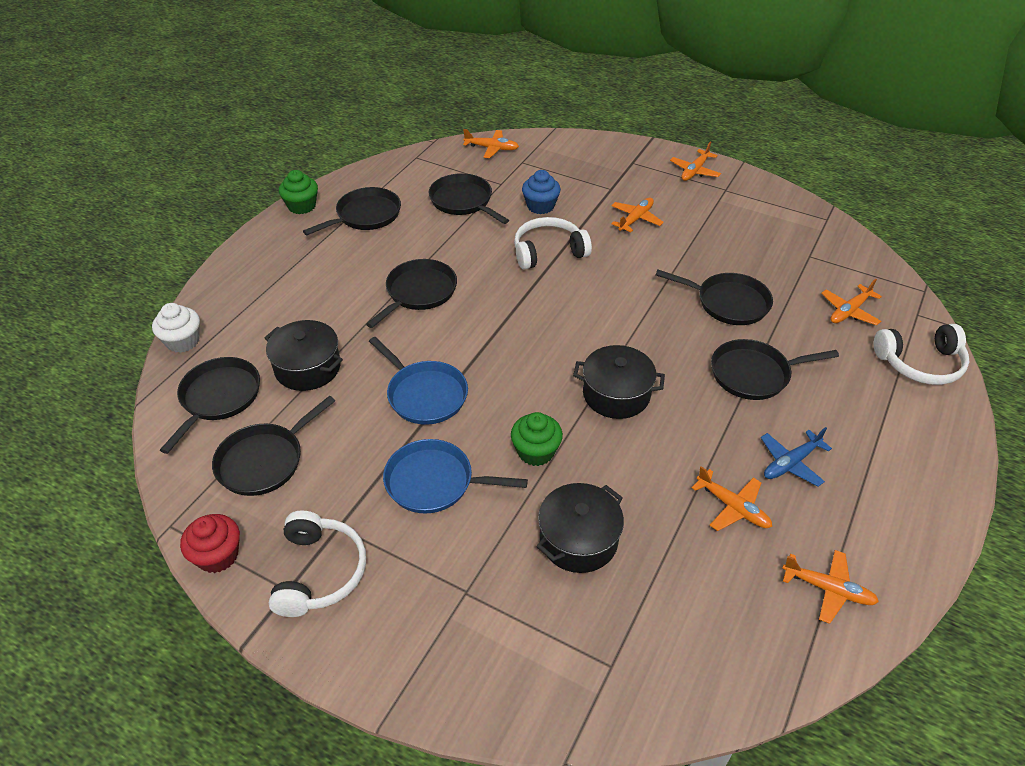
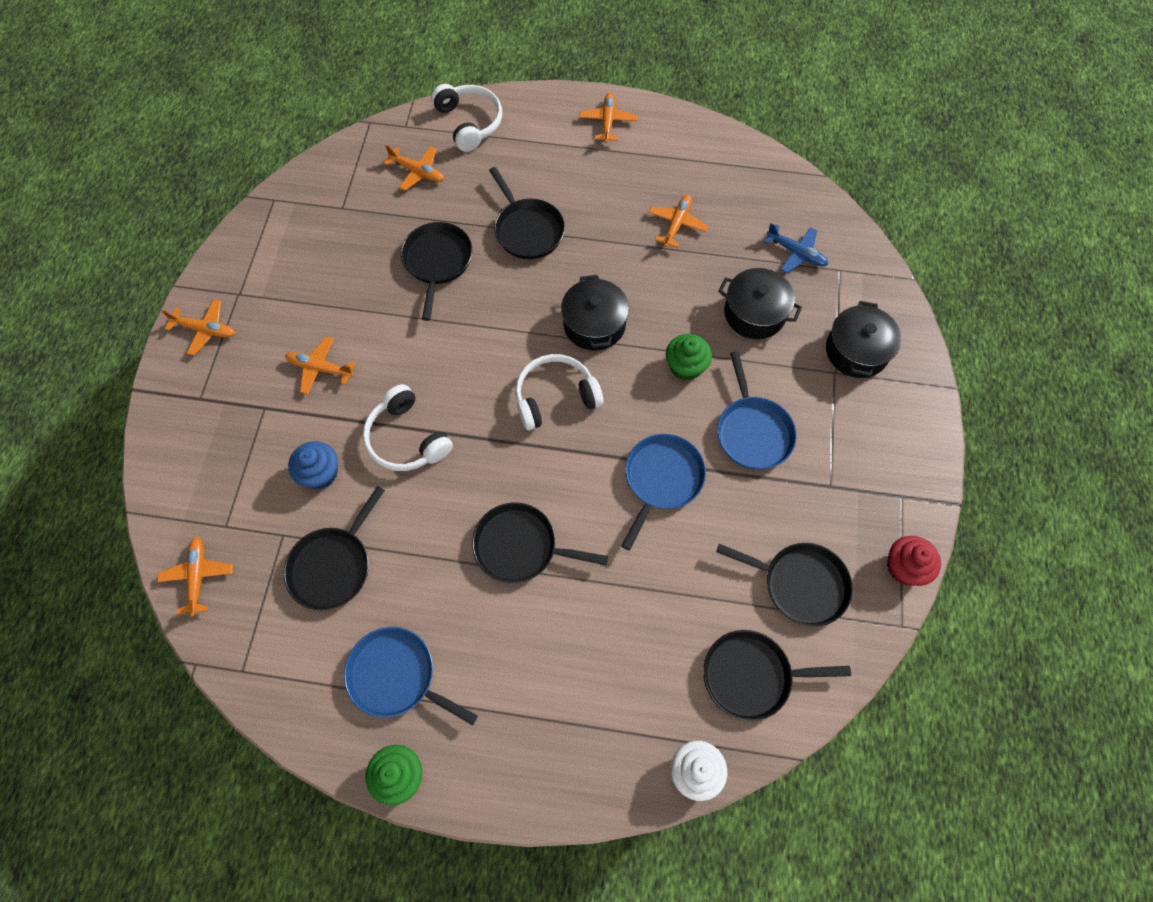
camera: 110 degrees left, 20 degrees up
(308, 368) = (674, 607): black pot -> black pot (856, 351)
(319, 572) = (875, 480): white headphones -> white headphones (555, 397)
(366, 215) = (396, 676): black pan -> blue pan
(791, 463) = (617, 194): blue plane -> blue plane (796, 253)
(828, 589) = (719, 164): orange plane -> orange plane (608, 122)

